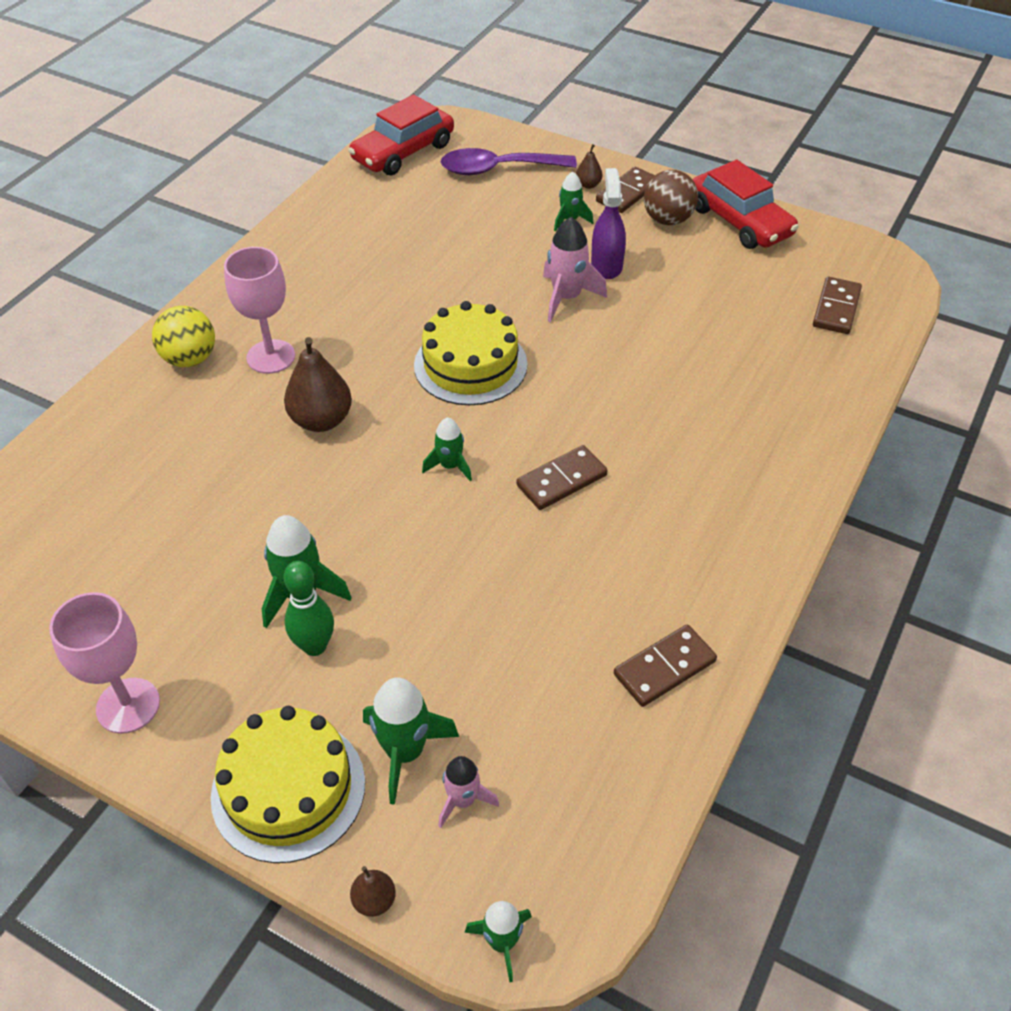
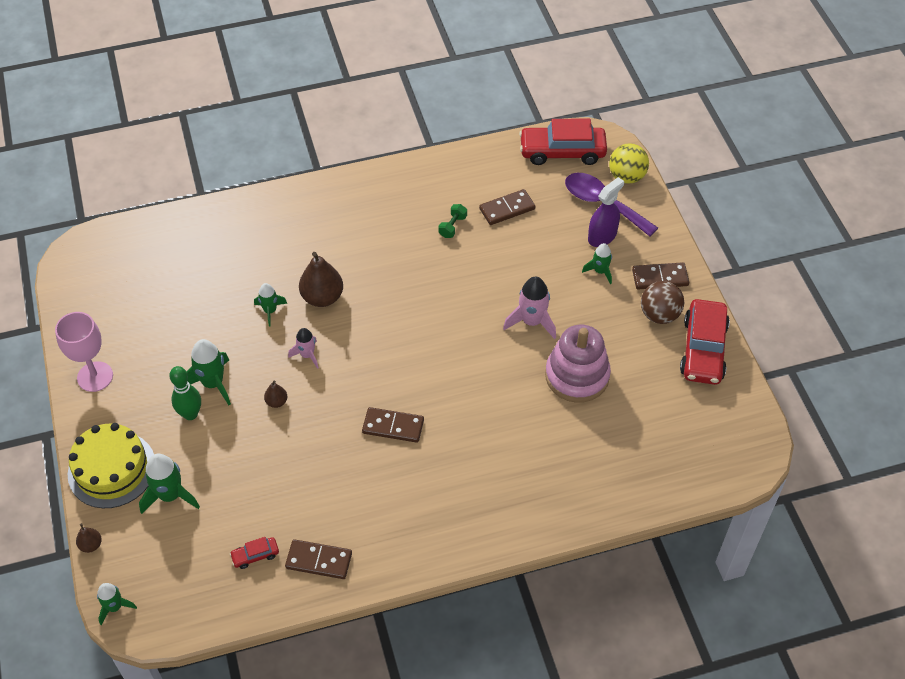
camera: 45 degrees right, 5 degrees up
(190, 359) = (302, 212): yellow ball -> yellow ball (626, 176)
(271, 357) = (340, 240): pink goblet -> none
(378, 271) = (452, 226): none -> green dumbbell
(450, 466) = (351, 373): green rocket -> green rocket (270, 311)
(463, 800) = (167, 537): pink rocket -> pink rocket (307, 355)
(470, 365) = (430, 323): yellow cake -> none
(588, 185) = (643, 254): brown pear -> brown pear (276, 402)
(590, 725) = (255, 555): none -> red car
(606, 265) = (581, 318): purple spray bottle -> purple spray bottle (602, 236)
(669, 312) = (577, 376): none -> pink stacking toy
(836, 308) = (680, 452): brown domino -> brown domino (507, 209)

